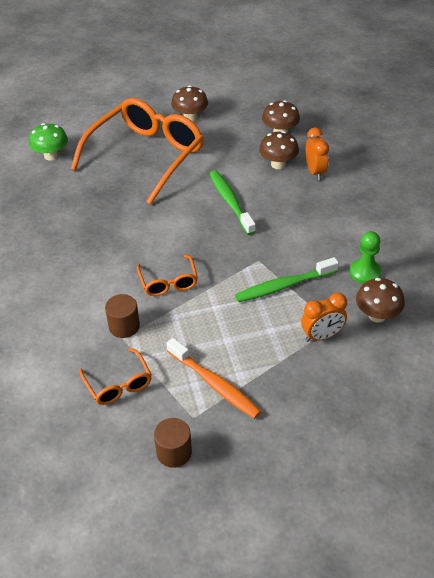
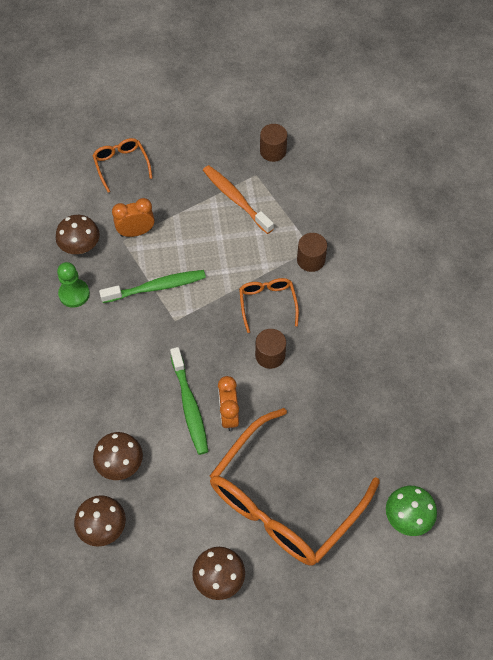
camera: 175 degrees left, 15 degrees up
(118, 384) = (315, 207): orange glasses -> orange glasses (121, 165)
(163, 242) = (270, 355): none -> brown cylinder
(315, 172) = (79, 445): orange clock -> orange clock (228, 415)

